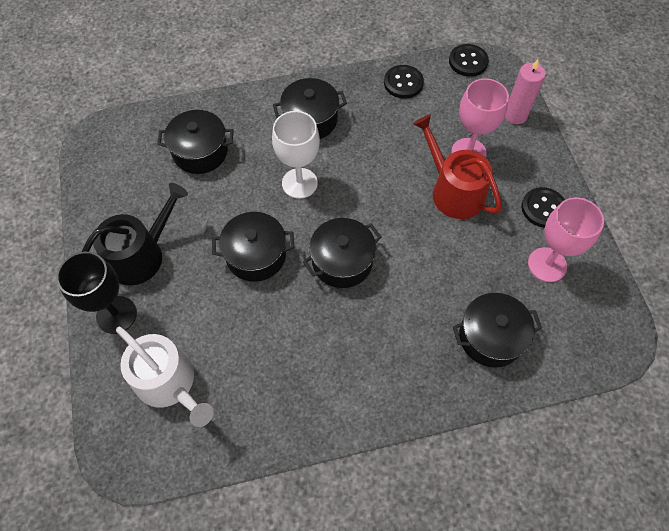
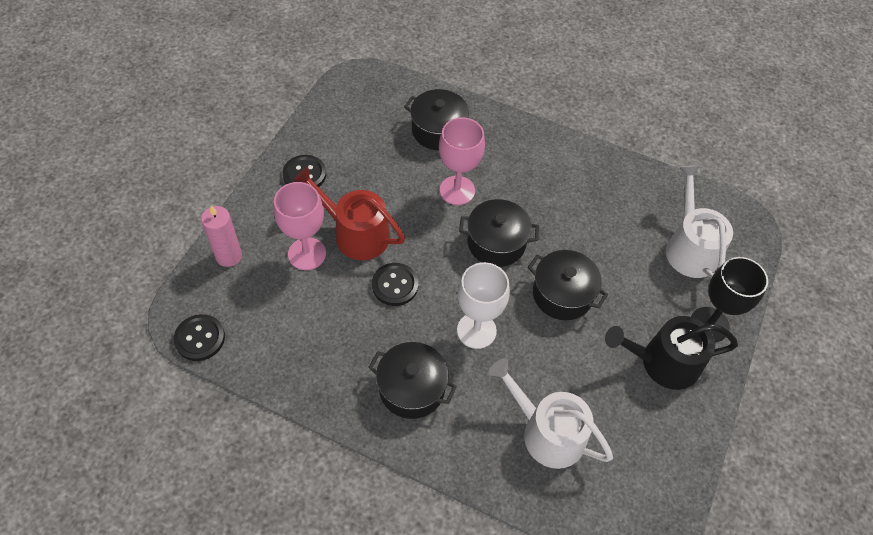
camera: 145 degrees left, 5 degrees down
(200, 152) = (547, 432): black pot -> white watering can
(403, 83) = (285, 362): black button -> black button (395, 285)
(453, 191) = (355, 233): red watering can -> red watering can turned 120 degrees clockwise
(547, 264) = (349, 141): pink goblet -> pink goblet (457, 190)

